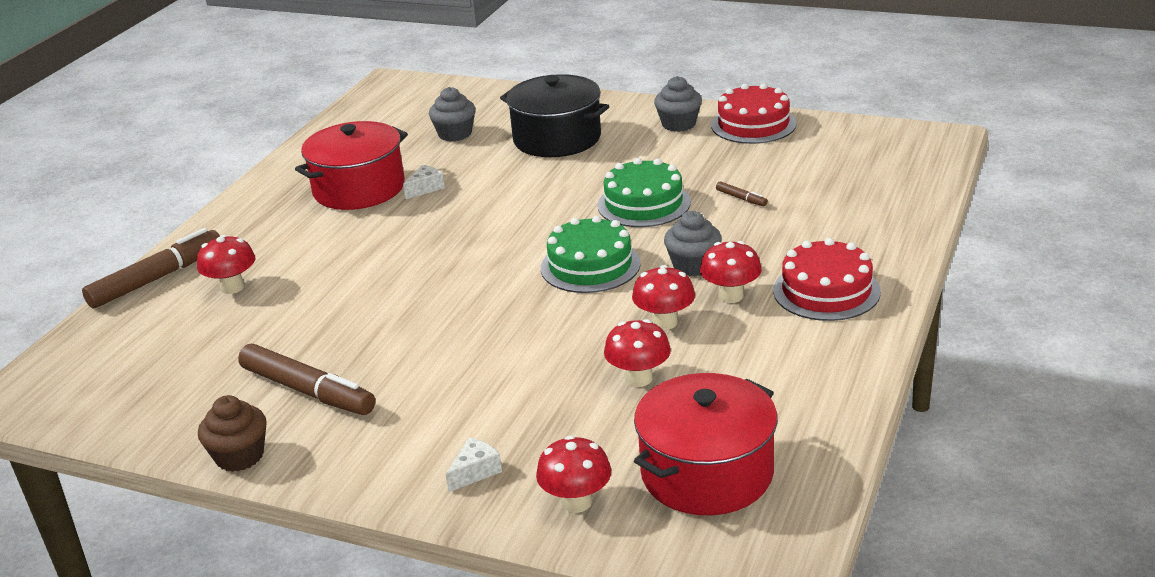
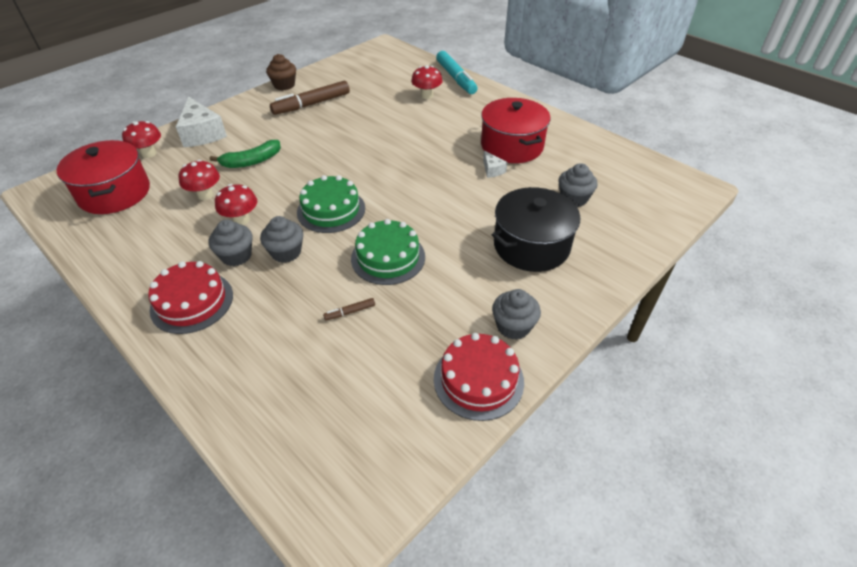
camera: 110 degrees right, 15 degrees up
(157, 278) = (456, 78): brown marker -> turquoise marker
(475, 472) = (202, 134): white cheese -> white cheese, size x2.07
(525, 376) = (251, 161): none -> green banana
(731, 296) = (236, 256): red mushroom -> grey cupcake

